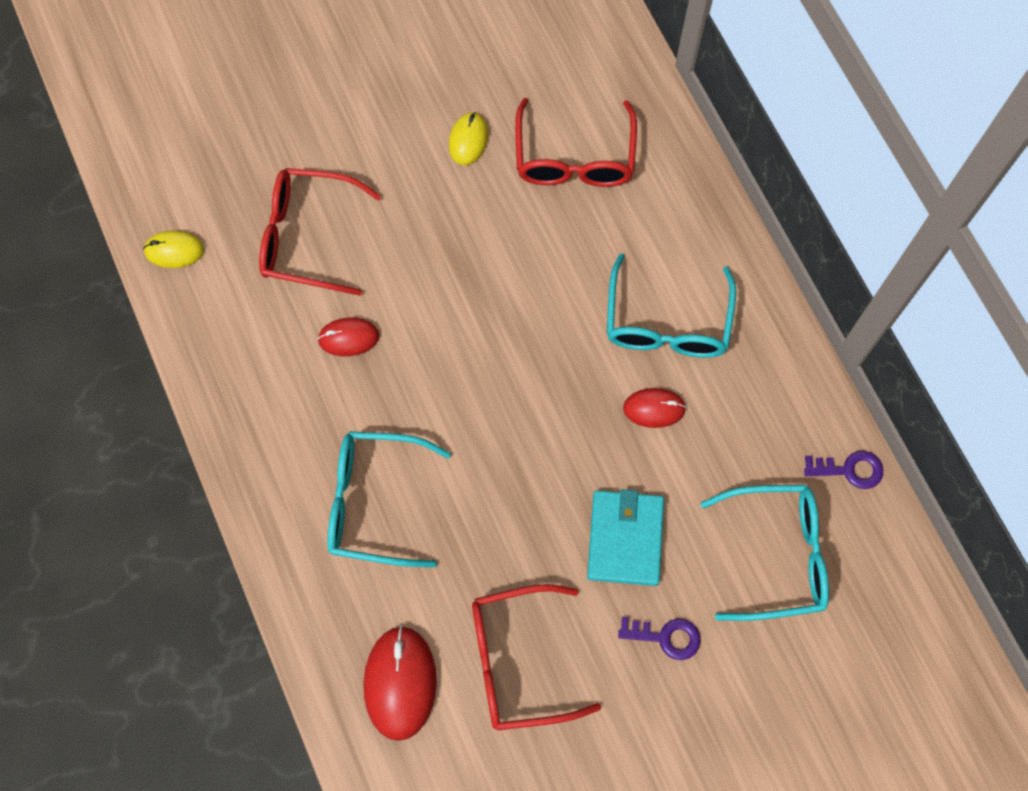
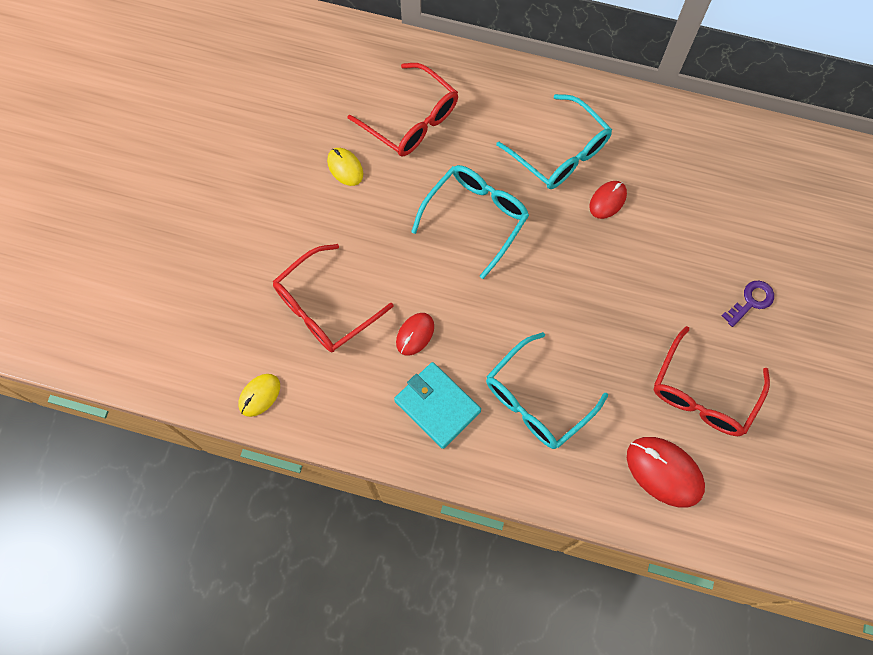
camera: 50 degrees left, 0 degrees up
(625, 538) = (674, 277): turquoise wallet -> turquoise wallet (437, 406)
(775, 555) = (748, 206): turquoise glasses -> turquoise glasses (475, 218)
(849, 469) = (728, 130): purple key -> none

